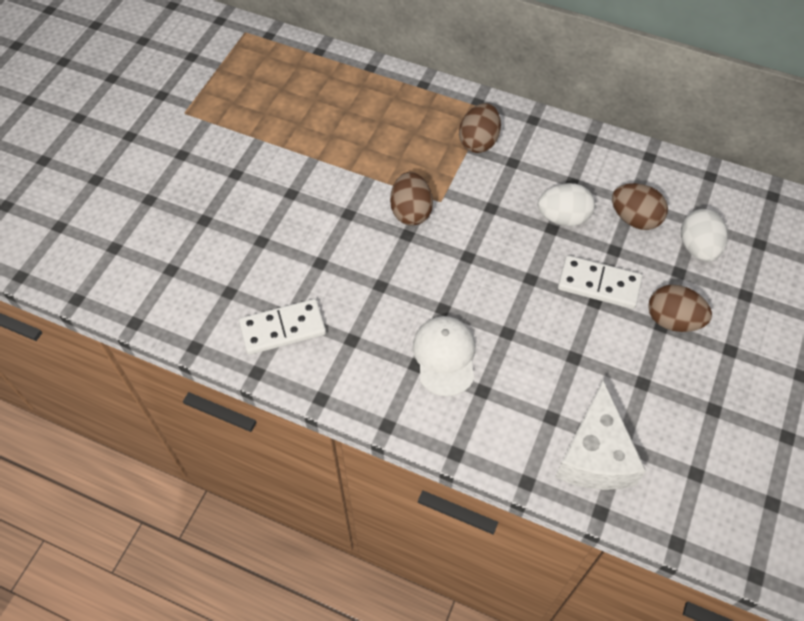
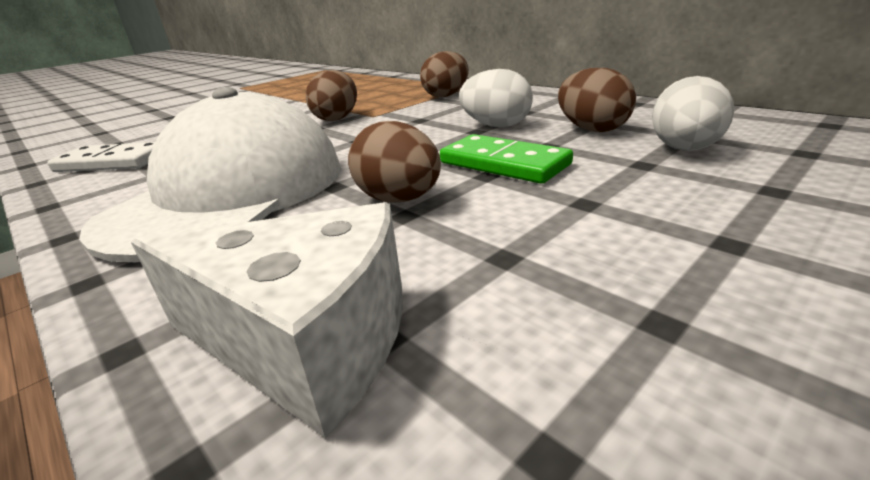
camera: 25 degrees right, 30 degrees down
(444, 356) = (230, 194): white cap -> white cap, size x1.99
(595, 455) = (306, 340): white cheese -> white cheese turned 105 degrees counterclockwise
(599, 284) = (503, 164): white domino -> green domino
(672, 320) = (609, 200): brown egg -> brown egg (399, 200)

